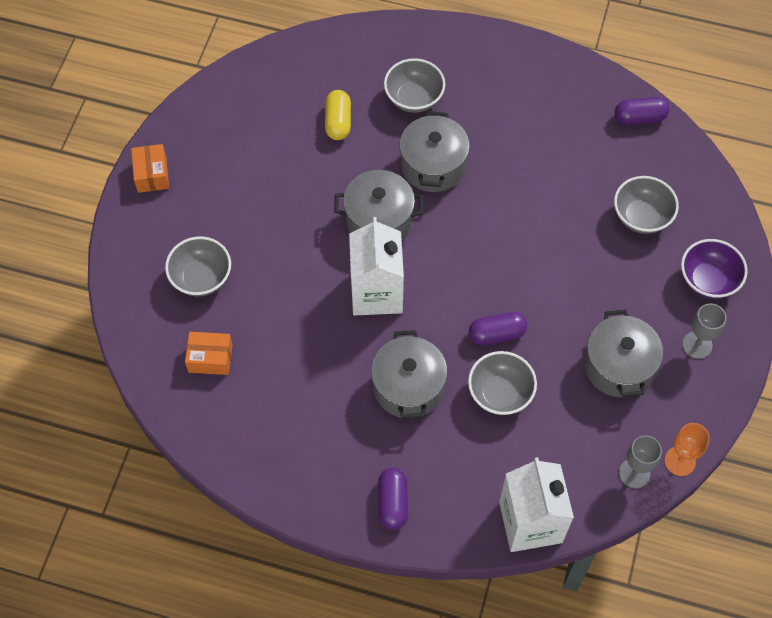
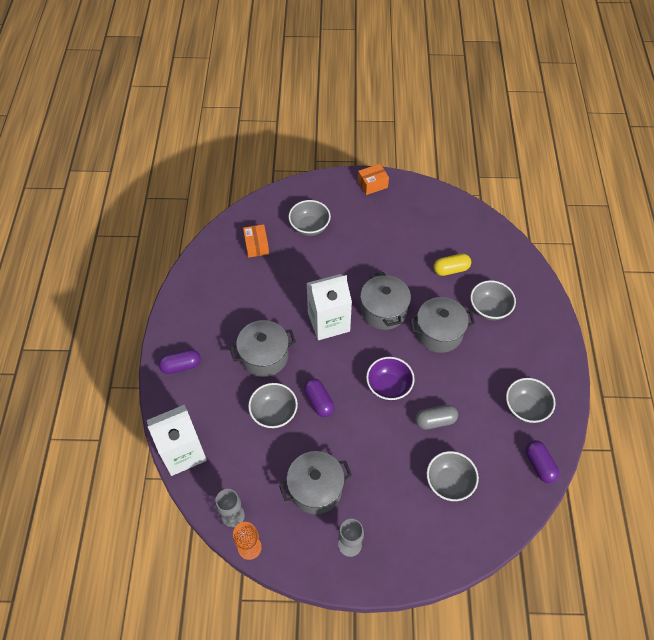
camera: 75 degrees right, 5 degrees down
(557, 207) = (435, 421): none -> grey capsule
(564, 106) = (525, 408): none -> grey bowl
(708, 280) = (410, 544): purple bowl -> purple bowl (388, 386)

